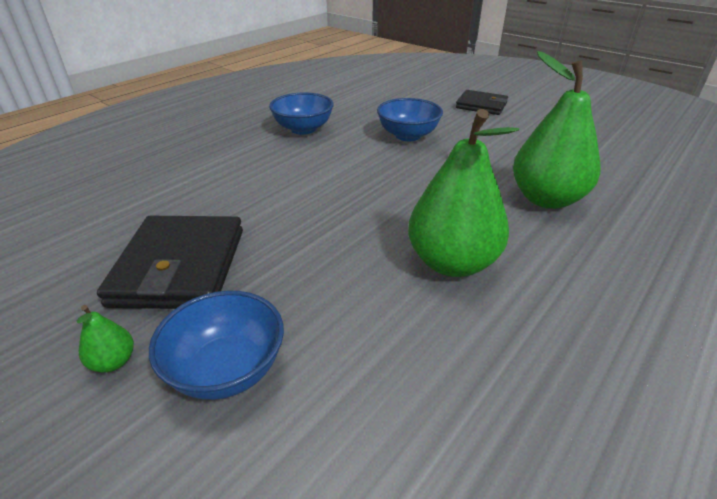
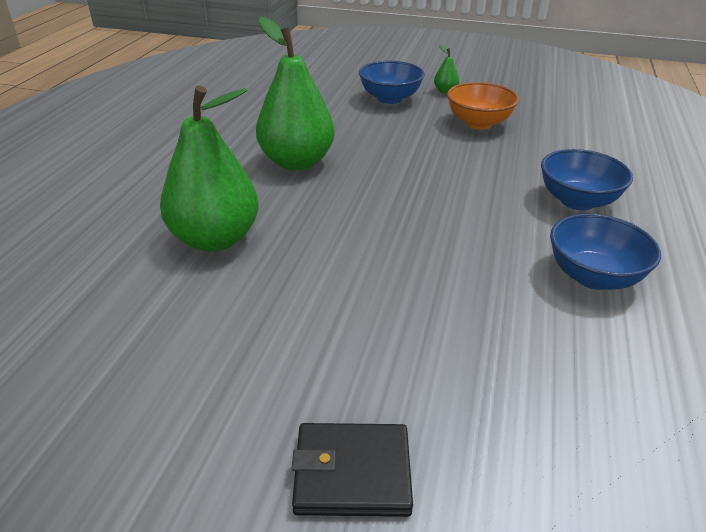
camera: 155 degrees right, 0 degrees up
(180, 266) = (478, 123): black wallet -> orange bowl
(408, 135) = (434, 307): blue bowl -> blue bowl (577, 201)

